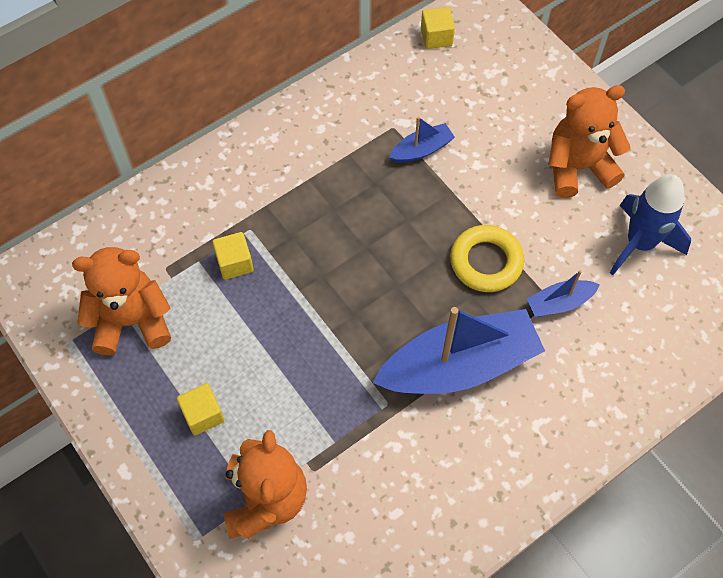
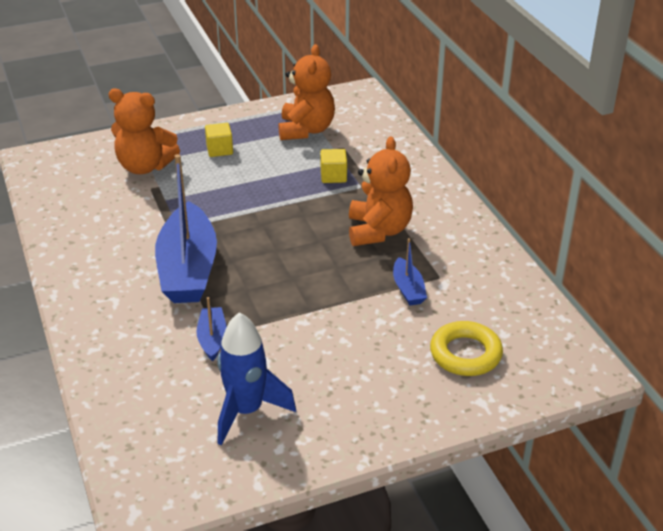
camera: 105 degrees right, 25 degrees down
(436, 37) = (546, 326): yellow cube -> none
(486, 262) = (274, 304): yellow ring -> yellow ring (465, 354)
(577, 167) = (352, 390): orange teddy bear -> orange teddy bear (378, 231)

